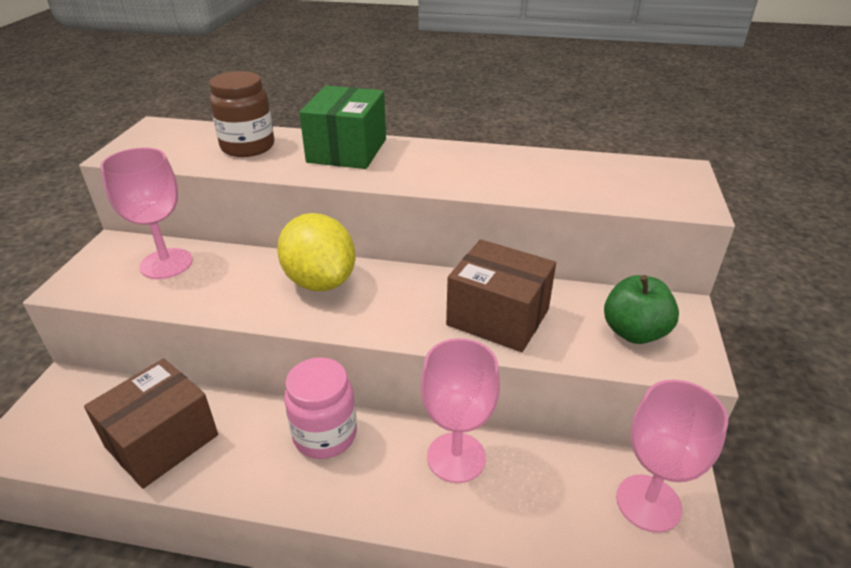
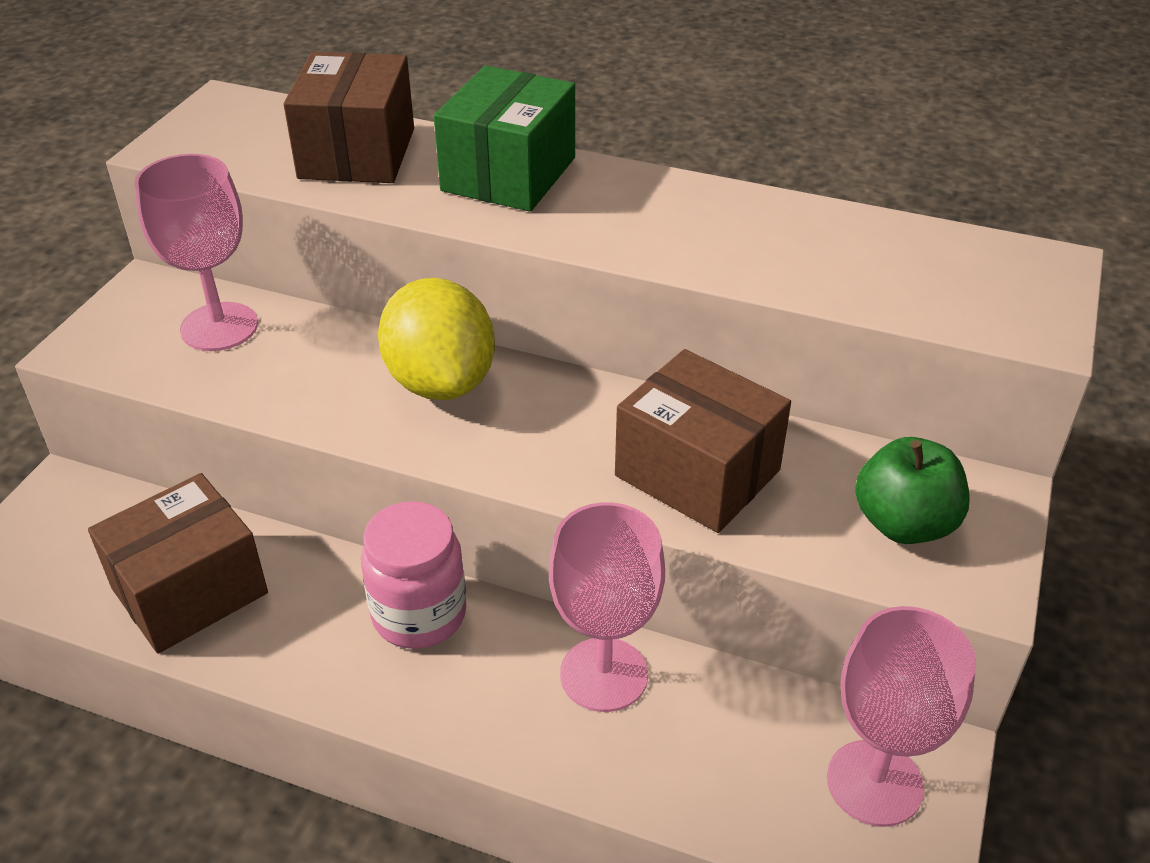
camera: 10 degrees right, 5 degrees up
(248, 147) = (357, 153): brown jar -> brown box

